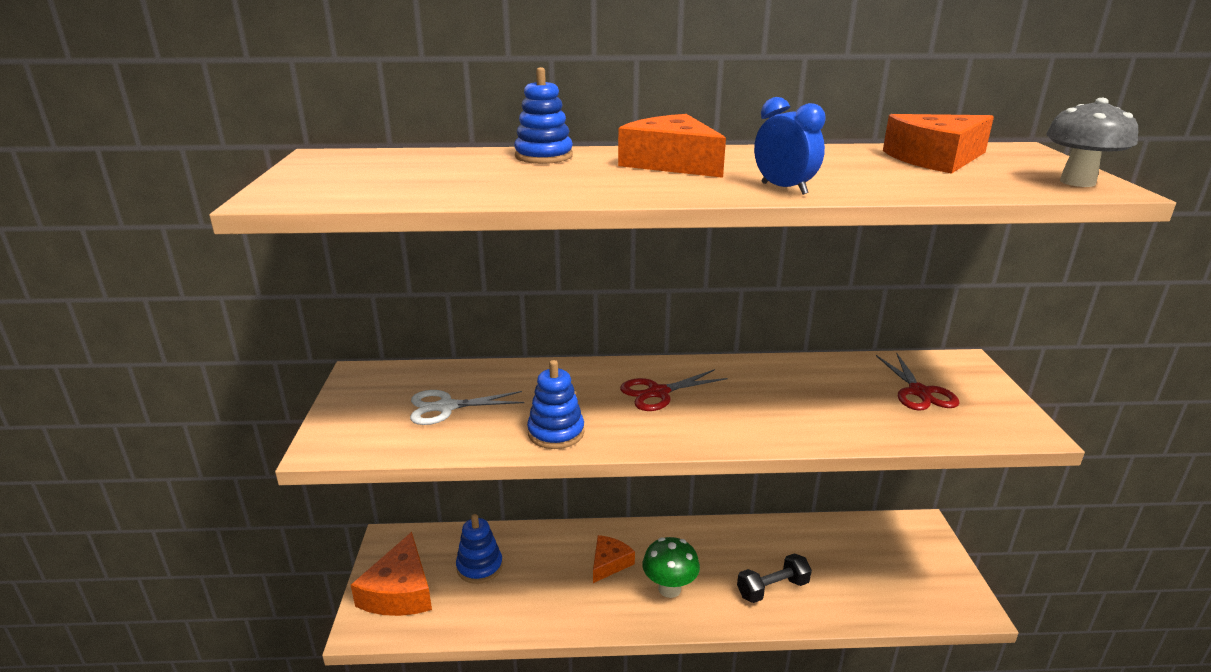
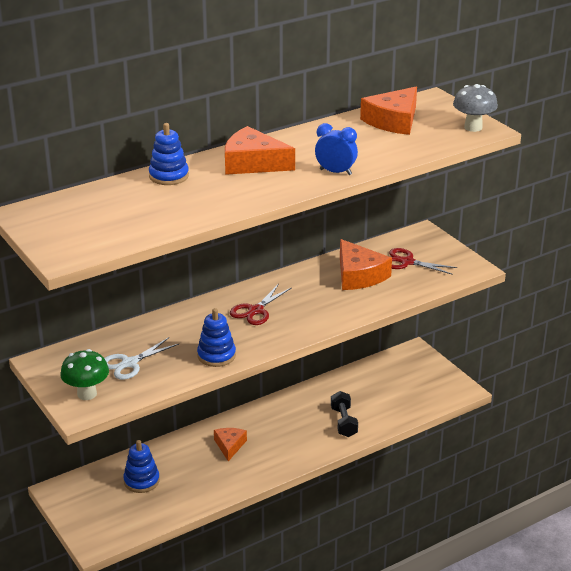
camera: 30 degrees left, 5 degrees up
(400, 591) = (99, 516): orange cheese -> orange cheese (358, 275)
(669, 589) = (280, 446): green mushroom -> green mushroom (87, 394)
(772, 588) = (343, 422): black dumbbell -> black dumbbell turned 45 degrees counterclockwise
(919, 392) = (407, 262): red scissors -> red scissors turned 150 degrees clockwise

